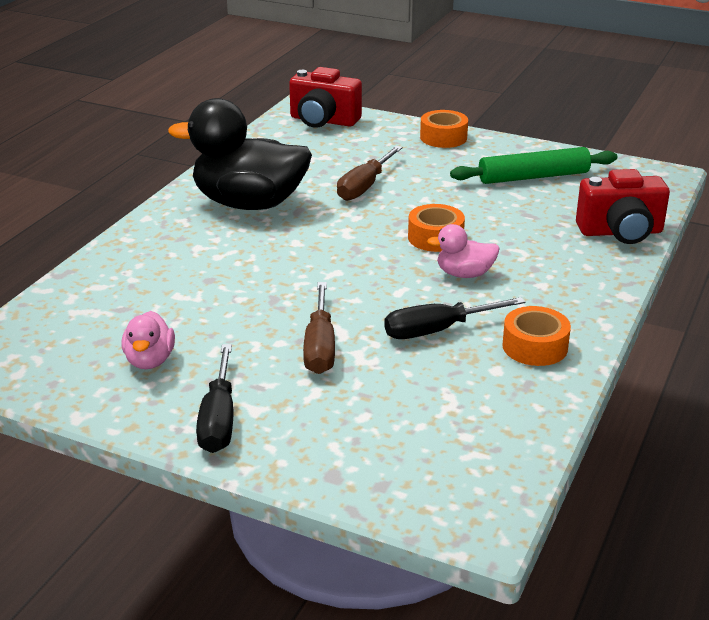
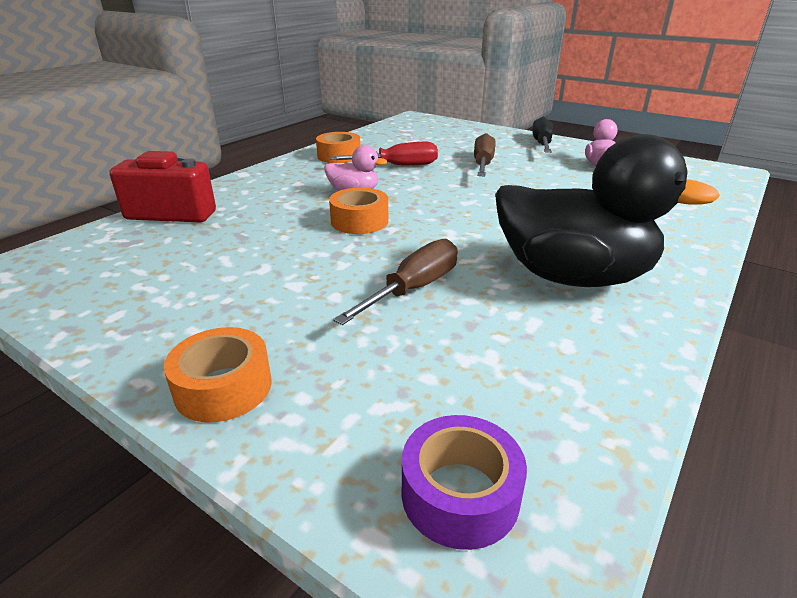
camera: 170 degrees left, 0 degrees up
(323, 121) = (460, 494): red camera -> purple tape
(438, 330) = (397, 166): black screwdriver -> red screwdriver
(533, 177) = (173, 283): green rolling pin -> none

